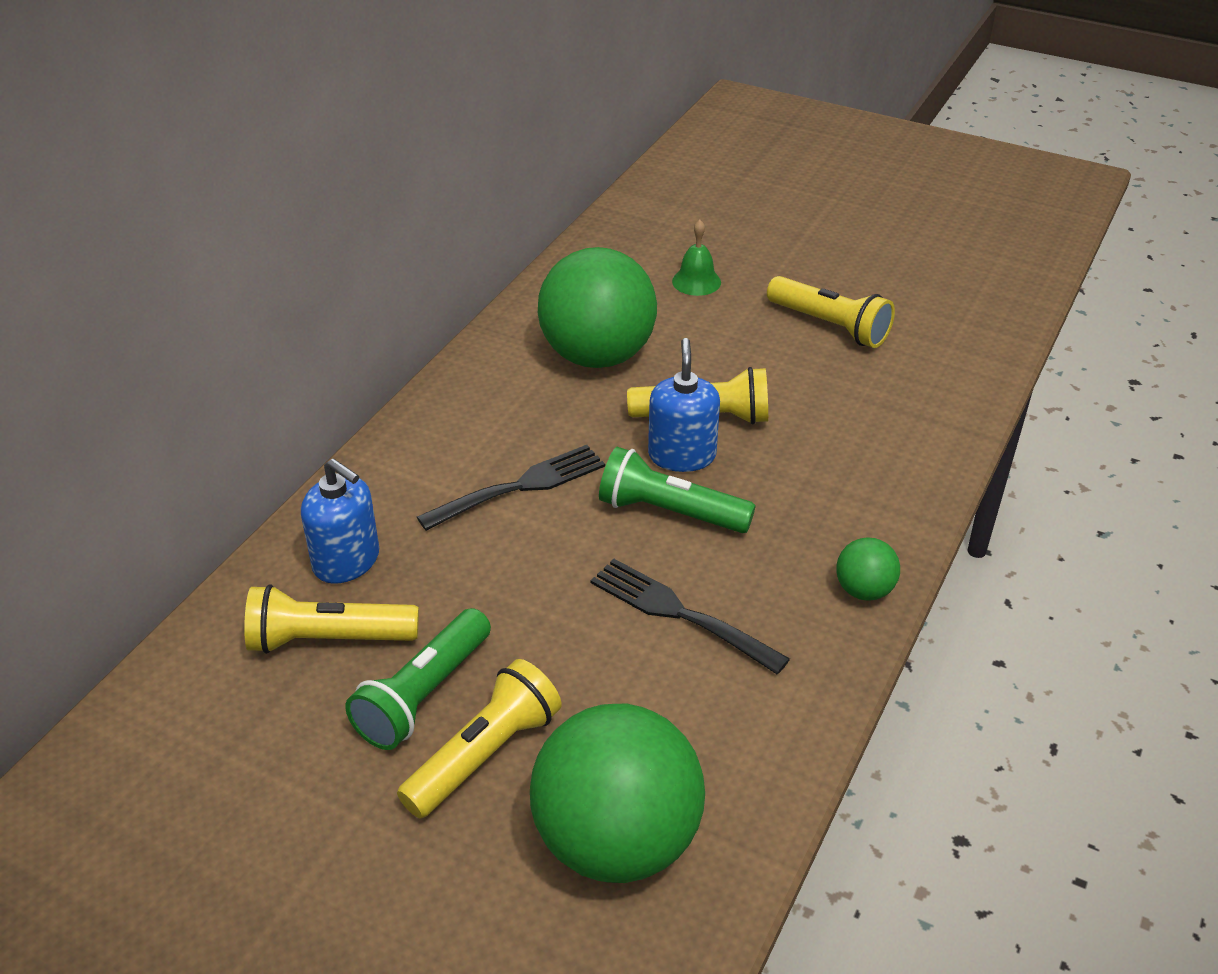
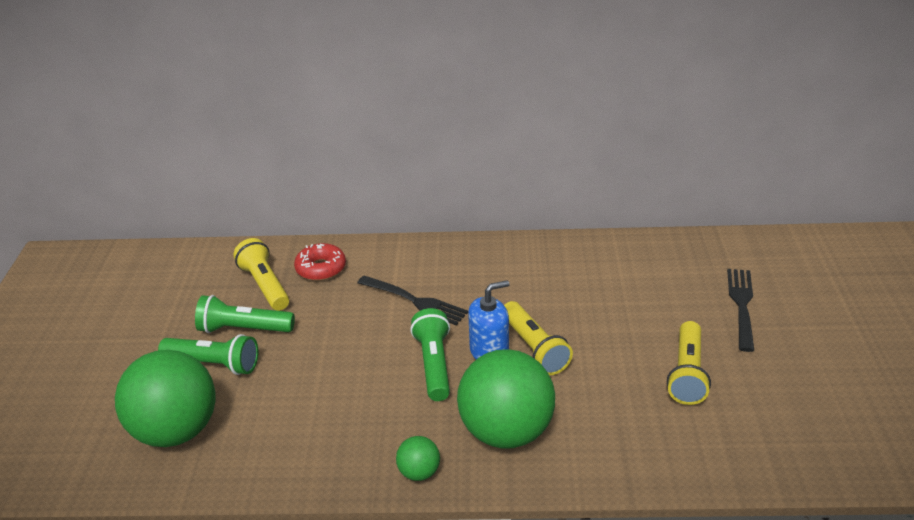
camera: 65 degrees right, 5 degrees down
(346, 561) = (321, 268): blue soap dispenser -> red donut
(485, 755) = (214, 364): yellow flashlight -> green flashlight
(597, 356) = (556, 285): green ball -> green ball (506, 432)
(680, 613) = (351, 398): black fork -> black fork (741, 305)
(696, 281) = (675, 297): green bell -> none

